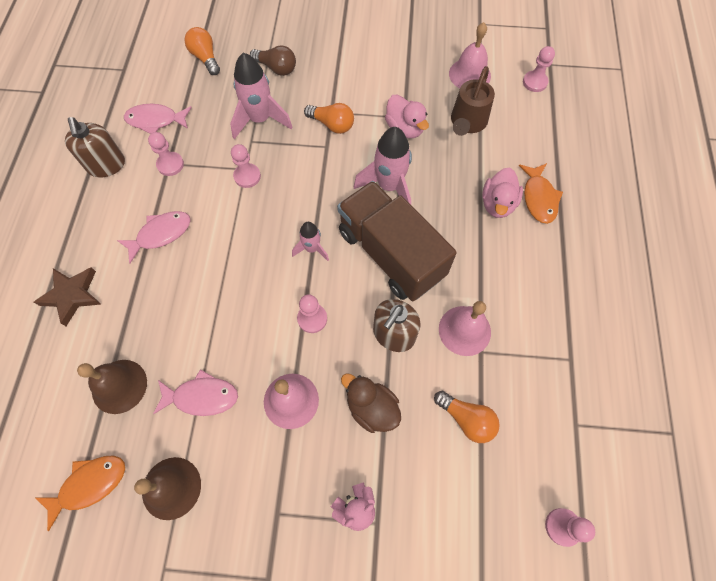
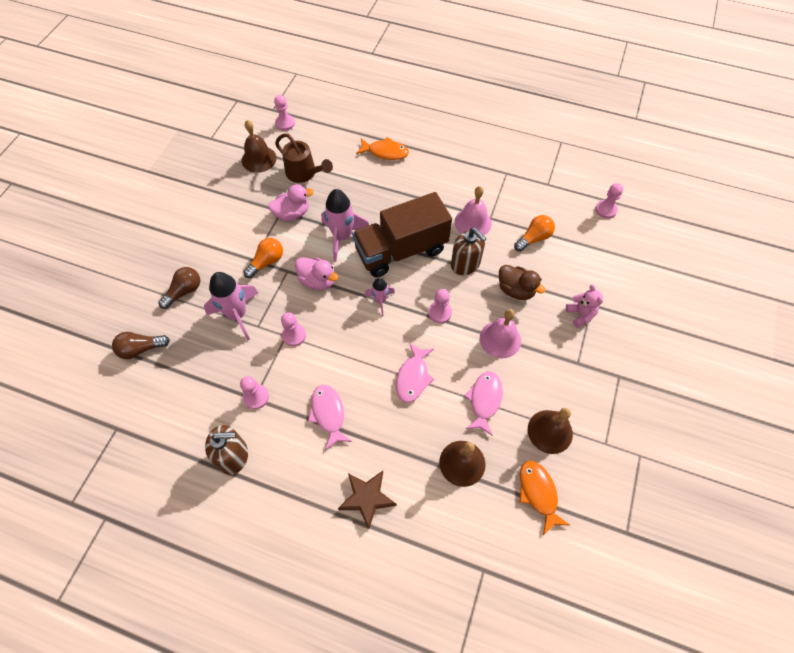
camera: 75 degrees left, 5 degrees down
(156, 120) = (198, 404): pink fish -> pink fish (413, 377)
(205, 58) = (141, 349): orange light bulb -> brown light bulb
(371, 408) = (516, 290): brown duck -> brown duck turned 105 degrees counterclockwise
(469, 74) = (259, 159): pink bell -> brown bell
(497, 204) = (381, 176): pink duck -> pink duck (318, 281)

